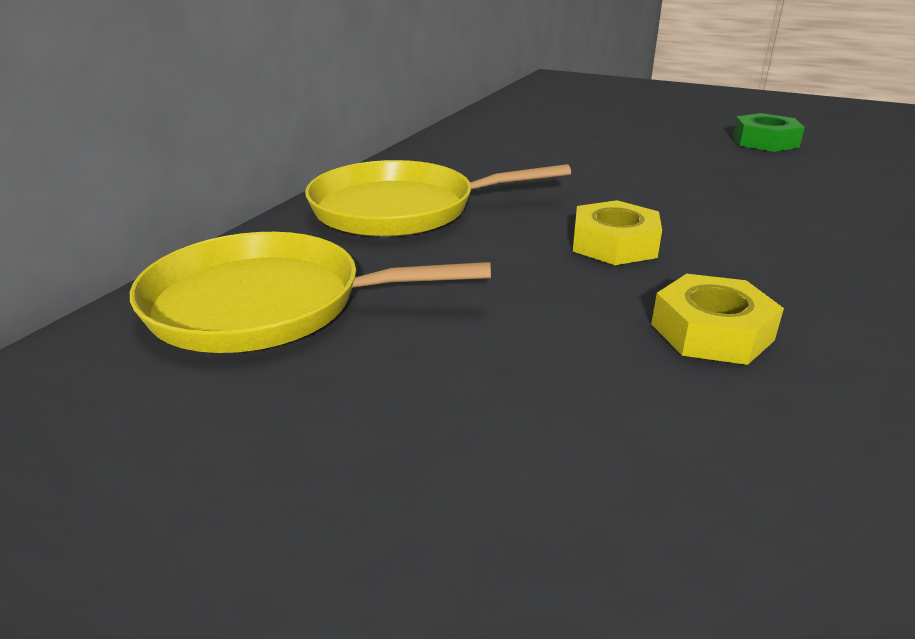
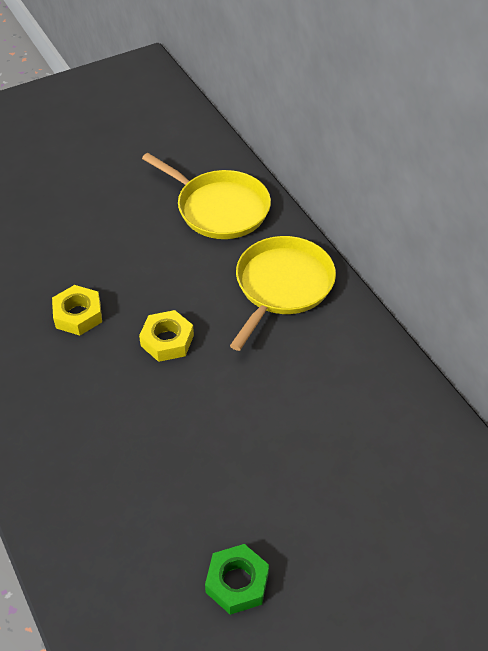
camera: 125 degrees right, 20 degrees up
(266, 304) = (219, 208): yellow pan -> yellow pan turned 90 degrees clockwise

